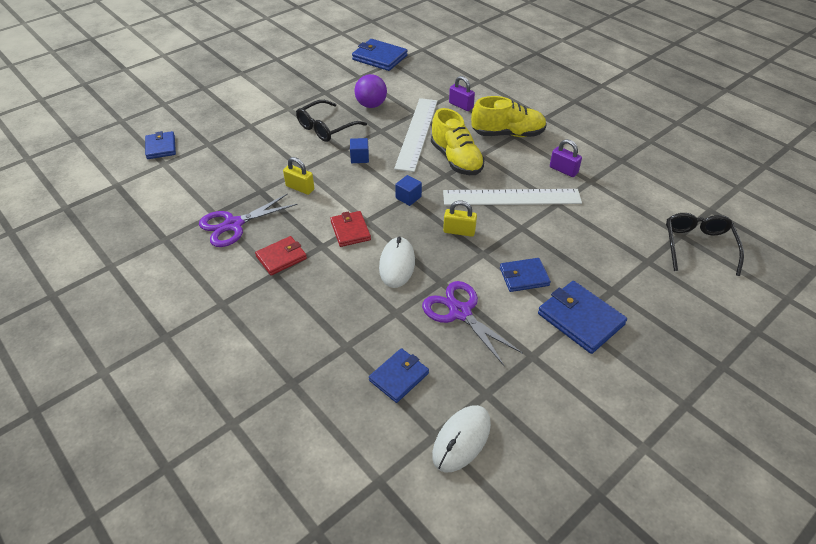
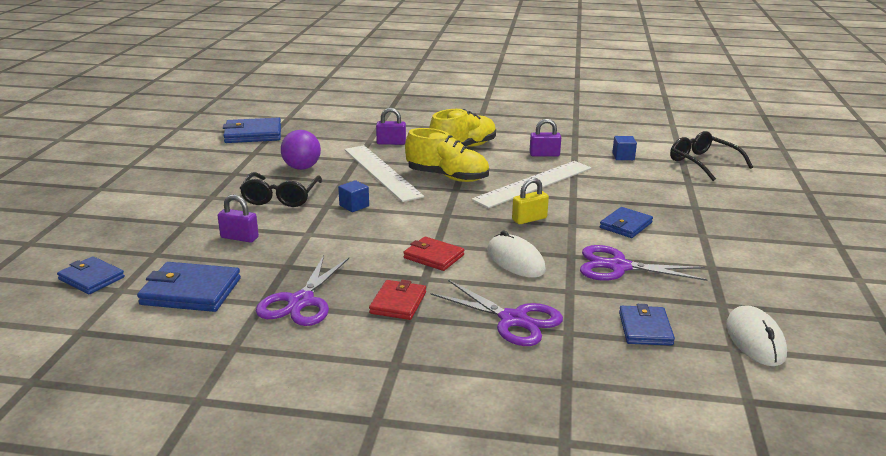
camera: 40 degrees left, 20 degrees down
(263, 153) = (239, 237): none -> purple padlock
(300, 188) = (328, 247): yellow padlock -> none
(327, 314) = (513, 320): none -> purple scissors
(408, 197) = (448, 215): blue cube -> blue cube (623, 157)
(580, 319) = (704, 232): blue wallet -> blue wallet (191, 291)

